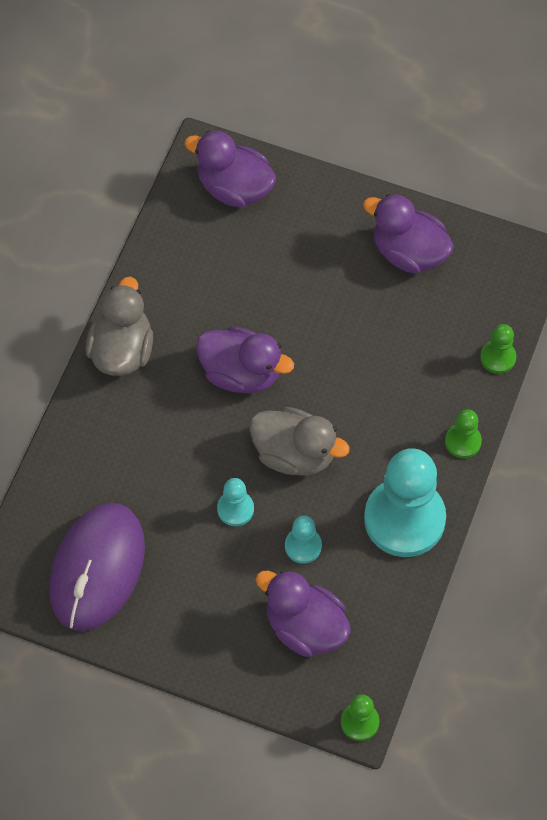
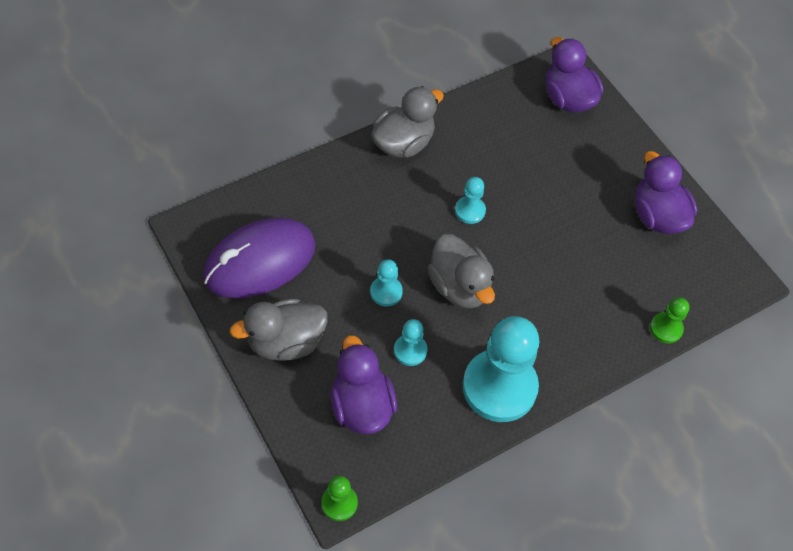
camera: 35 degrees right, 5 degrees down
(189, 623) = (285, 342): none -> grey duck
(241, 373) = (470, 211): purple duck -> turquoise pawn
(463, 441) = (590, 366): green pawn -> none

